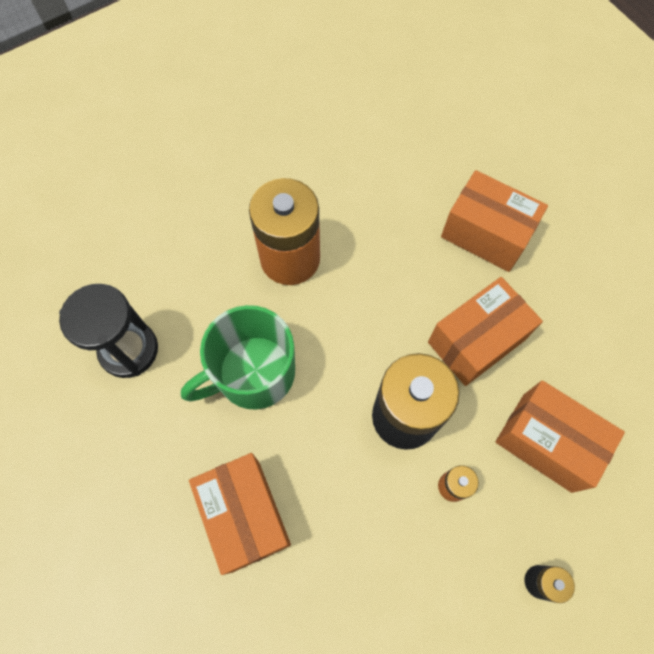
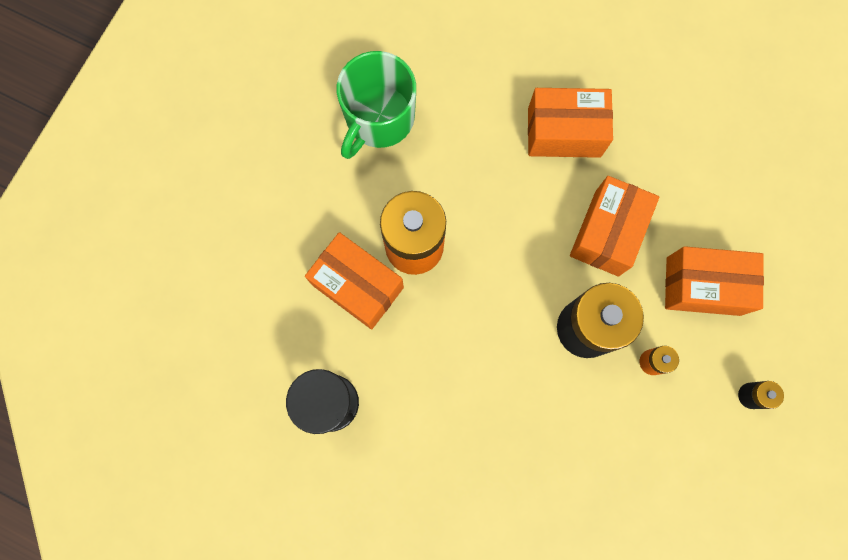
camera: 30 degrees left, 10 degrees up
(245, 515) = (510, 476): orange box -> orange box (358, 286)
(253, 373) = (446, 362): green mug -> green mug (379, 118)

